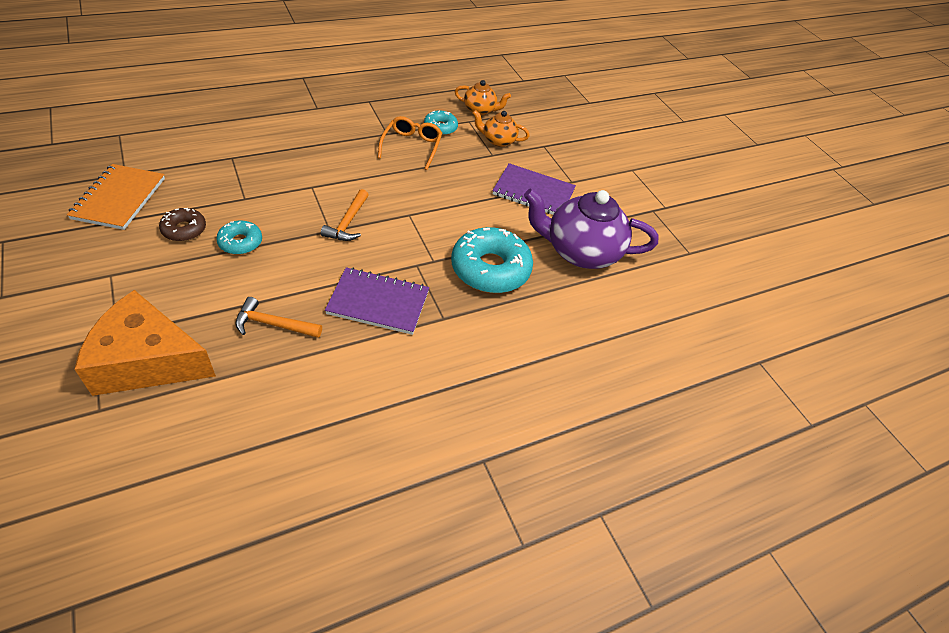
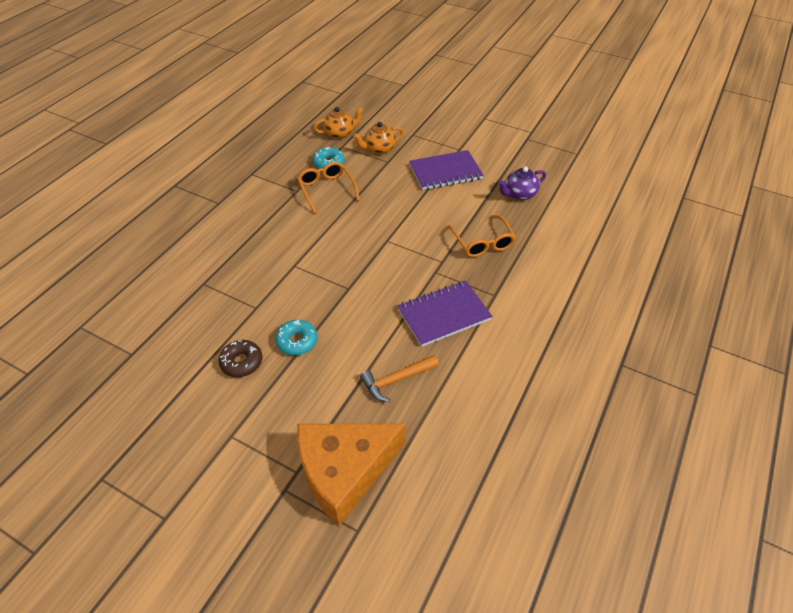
camera: 30 degrees left, 0 degrees up
(119, 198) = (155, 376): orange notebook -> none
(348, 222) = (353, 274): orange hammer -> none
(490, 269) = (482, 242): turquoise donut -> orange glasses
(580, 252) = (519, 194): purple teapot -> purple teapot, size x0.51

